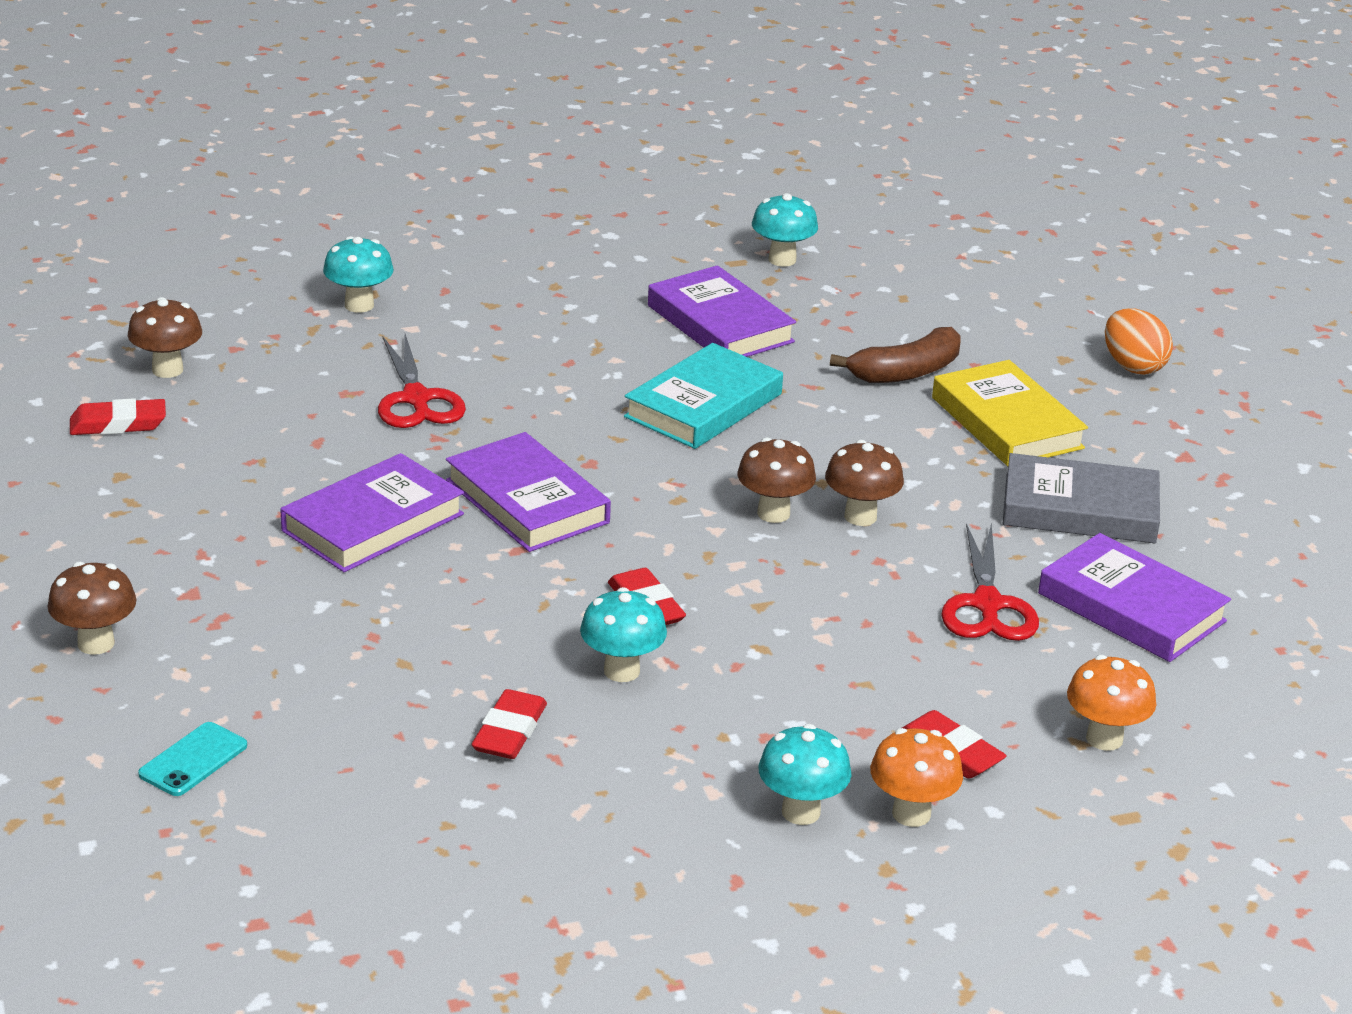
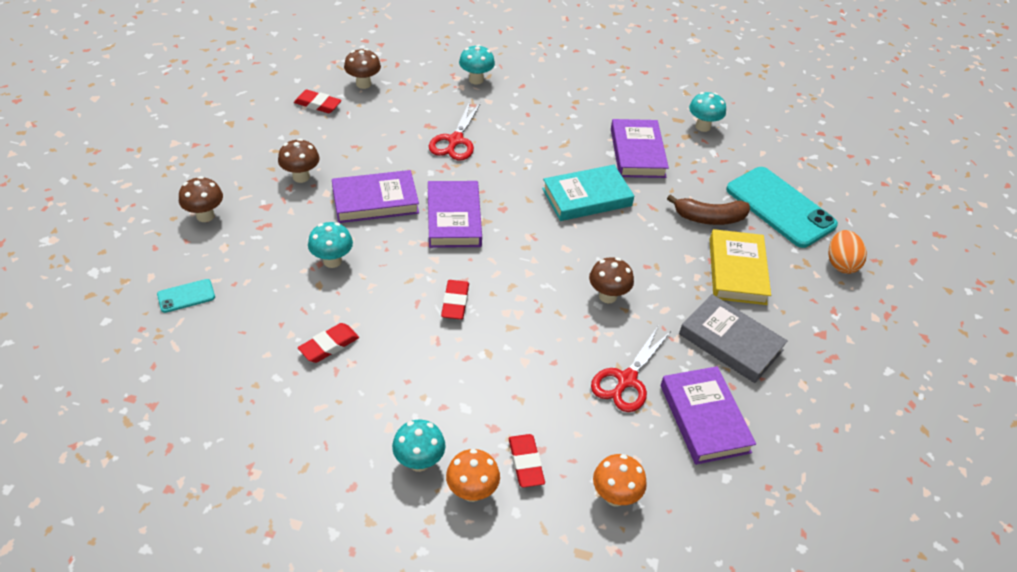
camera: 30 degrees right, 15 degrees up
(621, 671) = (410, 335): turquoise mushroom -> turquoise mushroom (332, 261)
(773, 513) = (565, 275): brown mushroom -> brown mushroom (301, 177)
(989, 326) = (780, 207): none -> turquoise phone

